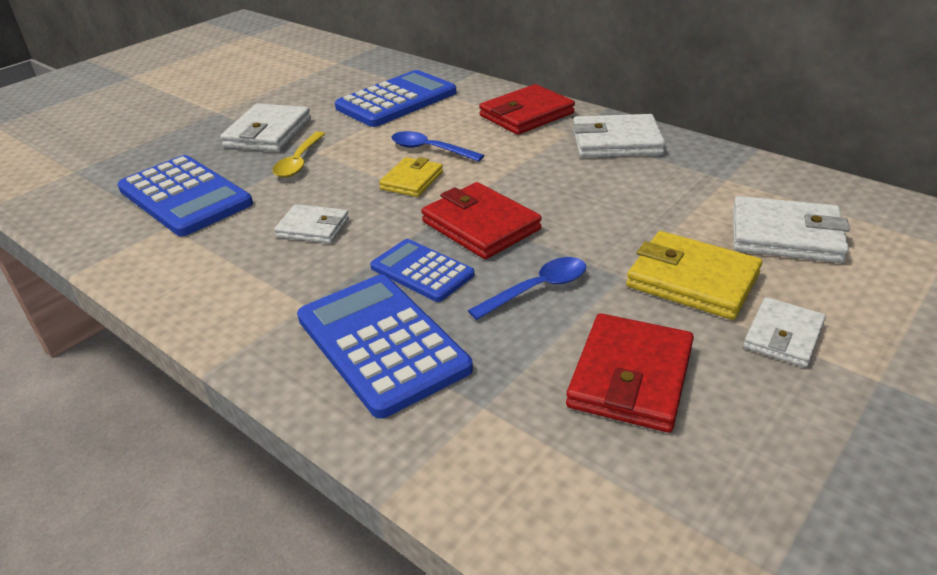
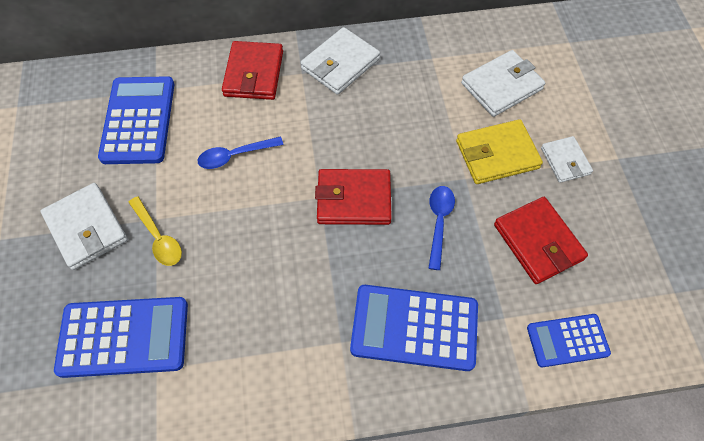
camera: 50 degrees left, 25 degrees up
(313, 227) = (258, 285): white wallet -> none
(412, 180) = (263, 194): yellow wallet -> none
(422, 271) = (368, 261): blue calculator -> blue calculator (567, 340)

